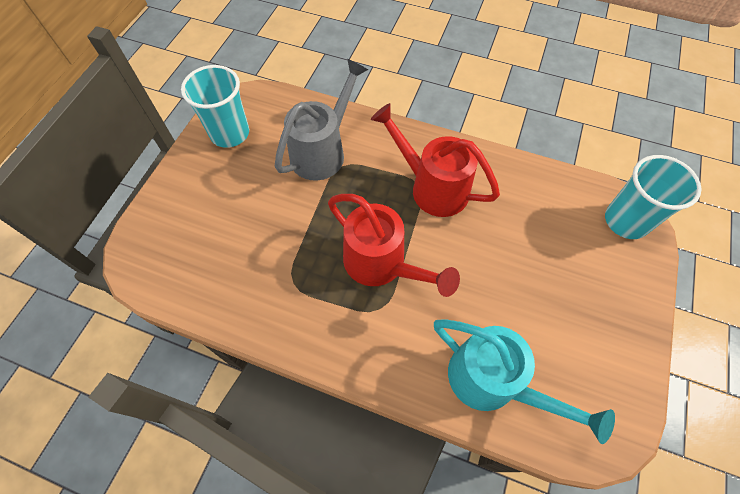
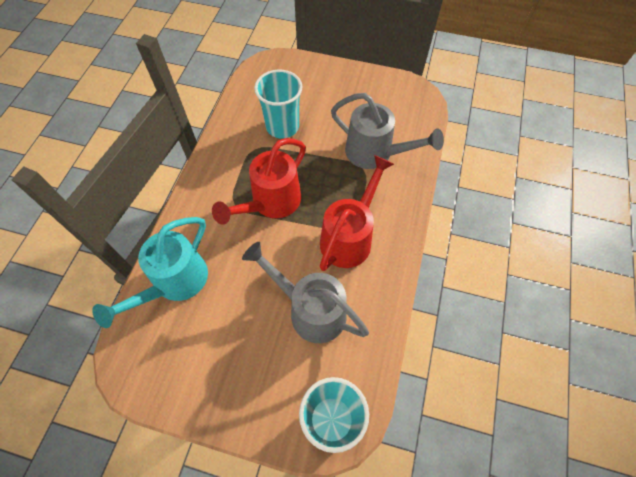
camera: 85 degrees right, 0 degrees up
(230, 133) = (382, 92): turquoise cup -> turquoise cup (282, 126)
(518, 231) = (310, 309): none -> grey watering can

